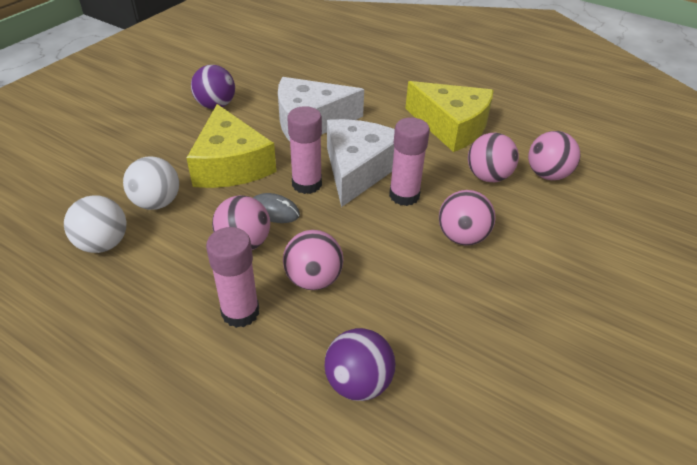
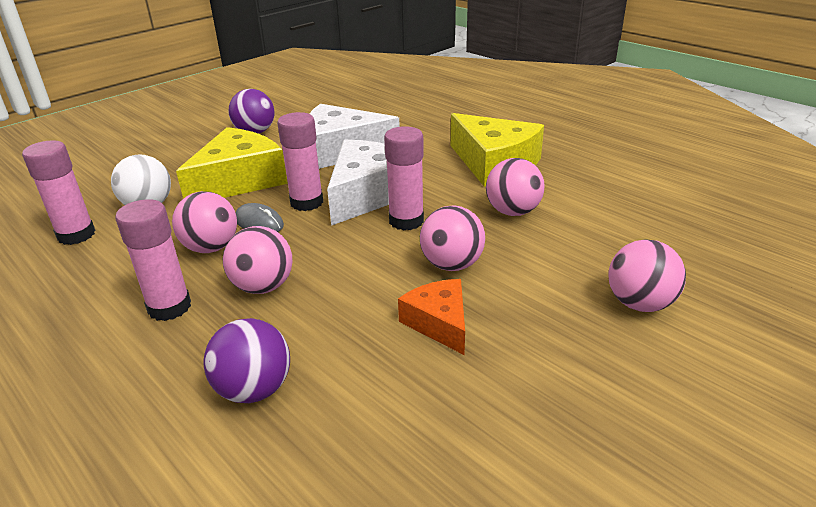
camera: 15 degrees right, 10 degrees down
(103, 244) = (76, 235): white ball -> pink glue stick
(231, 165) = (239, 180): yellow cheese -> yellow cheese turned 135 degrees counterclockwise
(477, 296) = (439, 323): none -> orange cheese
(547, 175) = (586, 215): pink ball -> pink ball (639, 303)

